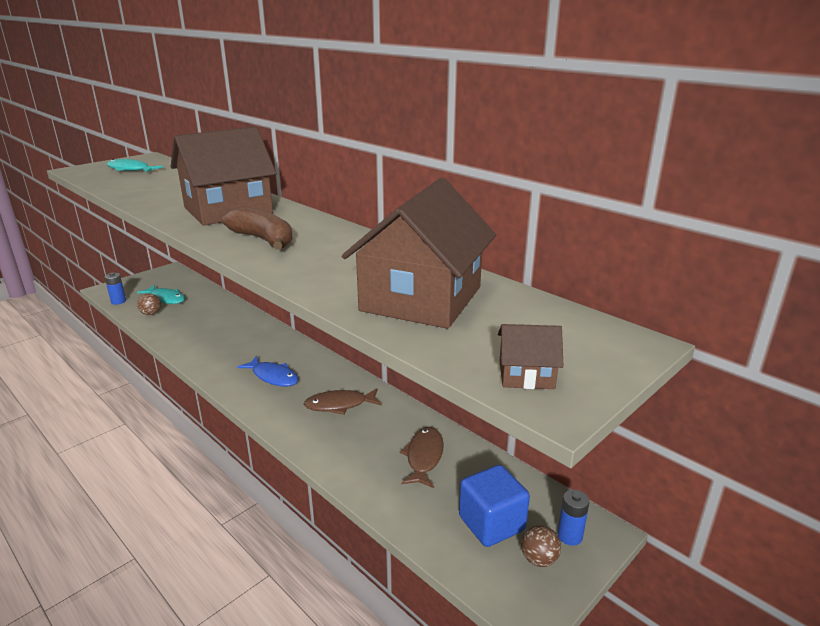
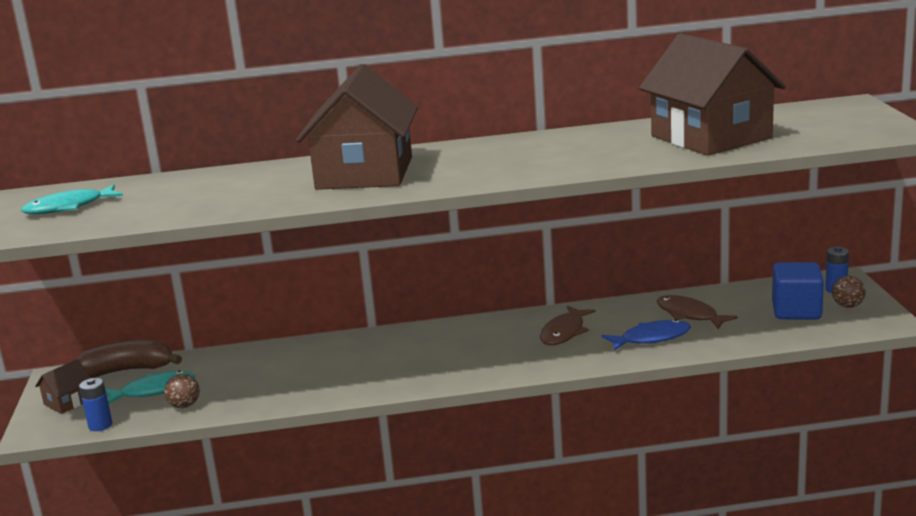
camera: 50 degrees left, 5 degrees down
(263, 239) = (489, 168): brown banana -> brown banana (127, 370)
(273, 377) = (464, 354): blue fish -> blue fish (651, 338)
(526, 375) = (859, 132): brown house -> brown house (68, 402)

